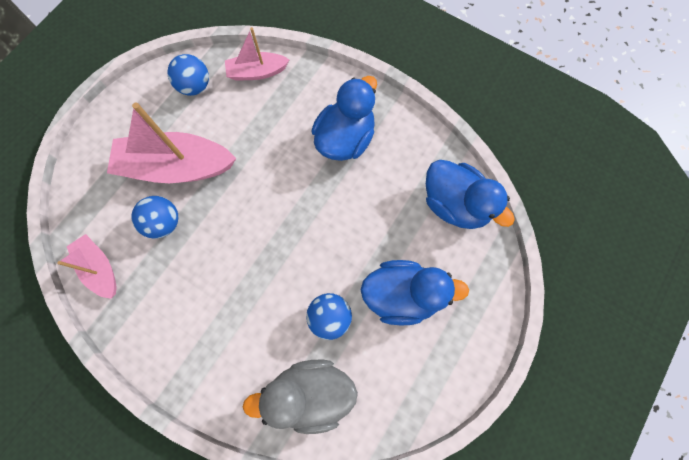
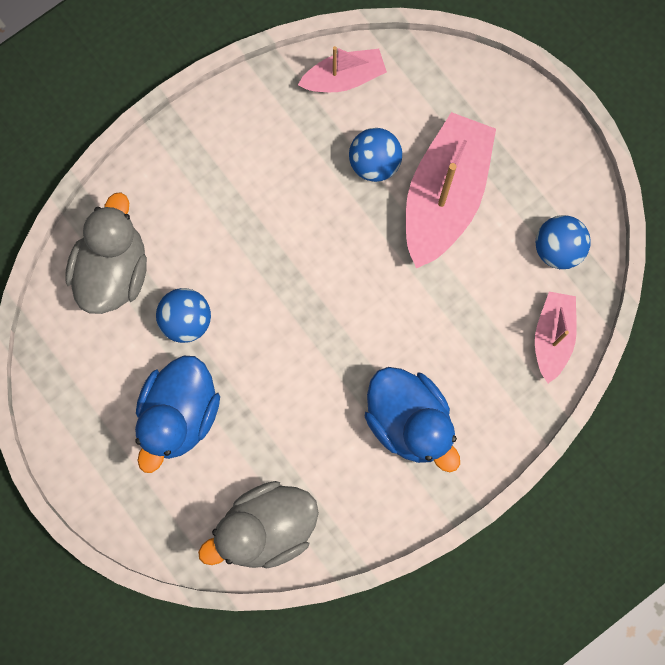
camera: 110 degrees right, 5 degrees up
(455, 204) = (266, 528): blue duck -> grey duck

